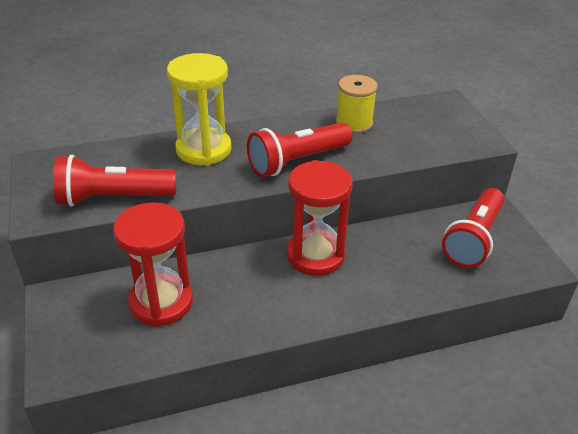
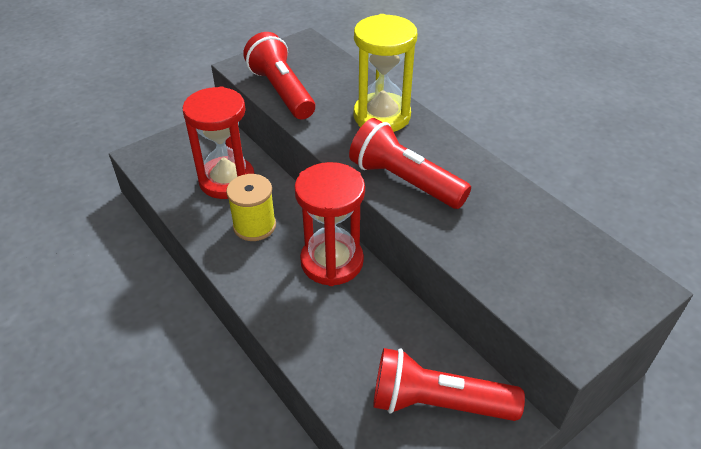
camera: 70 degrees right, 5 degrees up
(354, 123) = (512, 207): yellow spool -> yellow spool (254, 226)

